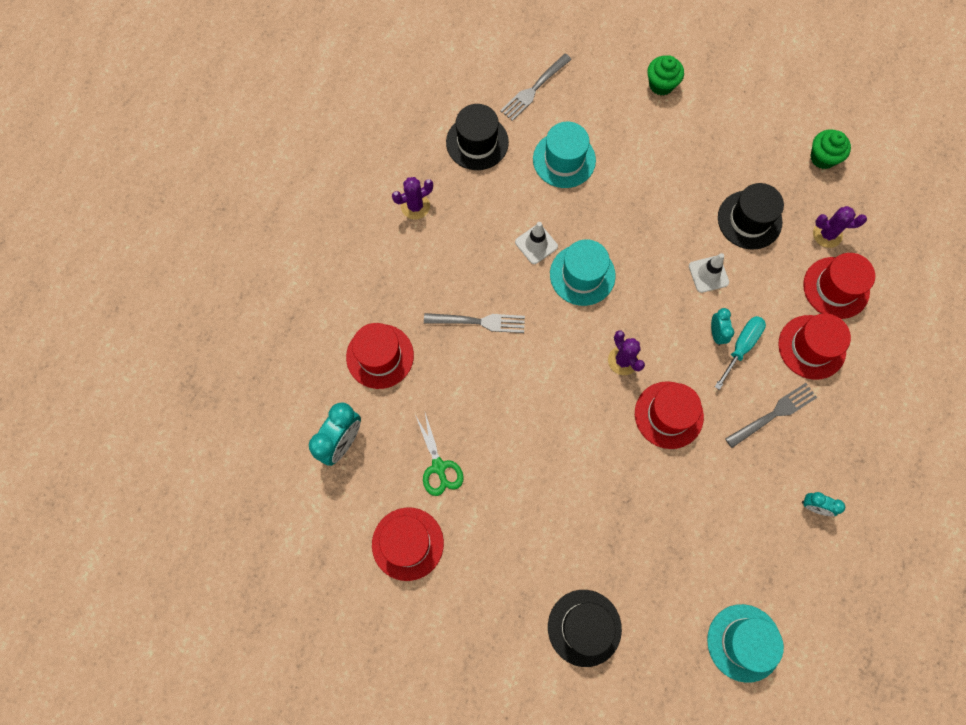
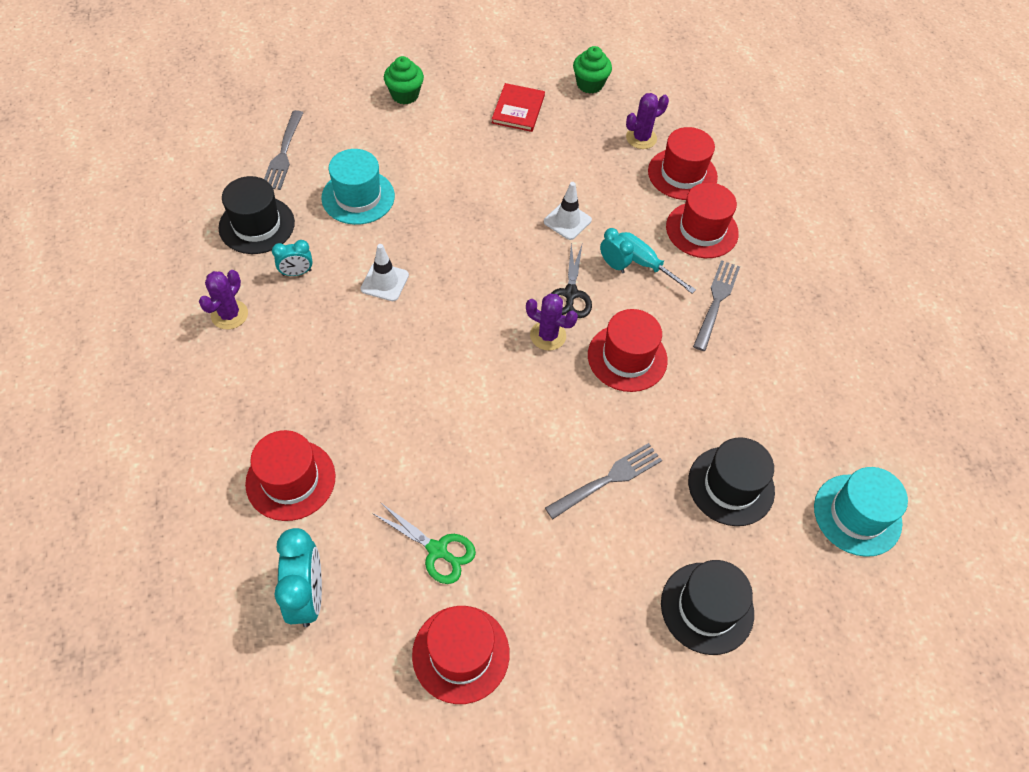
camera: 40 degrees left, 15 degrees down
(478, 322) = (377, 384): grey fork -> grey fork (607, 480)
(582, 275) = (451, 284): turquoise hat -> none
(665, 337) = (570, 294): none -> black scissors
(741, 347) = (644, 263): turquoise screwdriver -> turquoise screwdriver turned 45 degrees counterclockwise
(743, 149) = (518, 109): none -> red book
(749, 220) = (567, 160): black hat -> black hat (731, 486)
(814, 506) = (813, 356): turquoise clock -> turquoise clock (296, 273)

